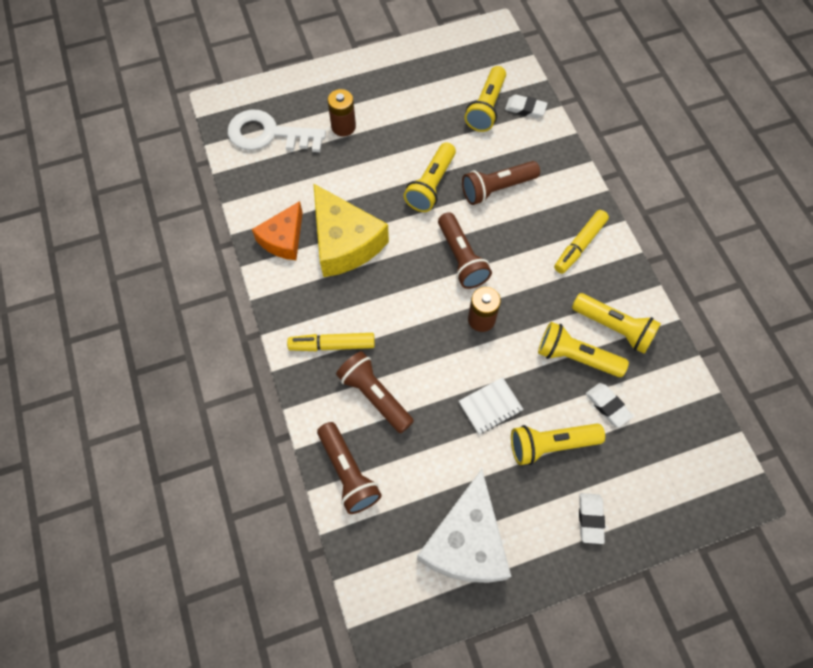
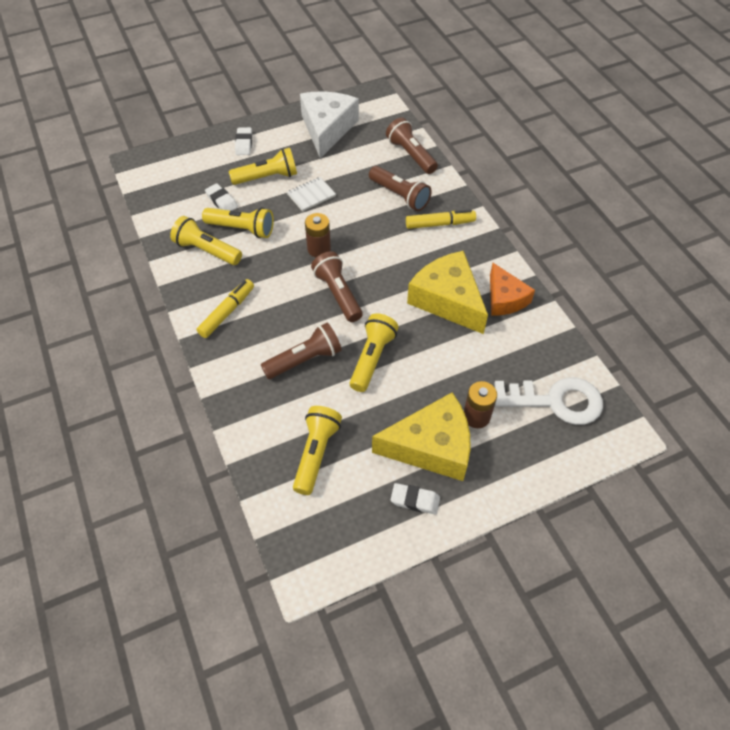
camera: 175 degrees right, 10 degrees down
(283, 239) = (505, 298): orange cheese -> orange cheese turned 135 degrees clockwise
(387, 106) = (431, 446): none -> yellow cheese
(525, 109) = (270, 455): white eraser -> white eraser (415, 500)

